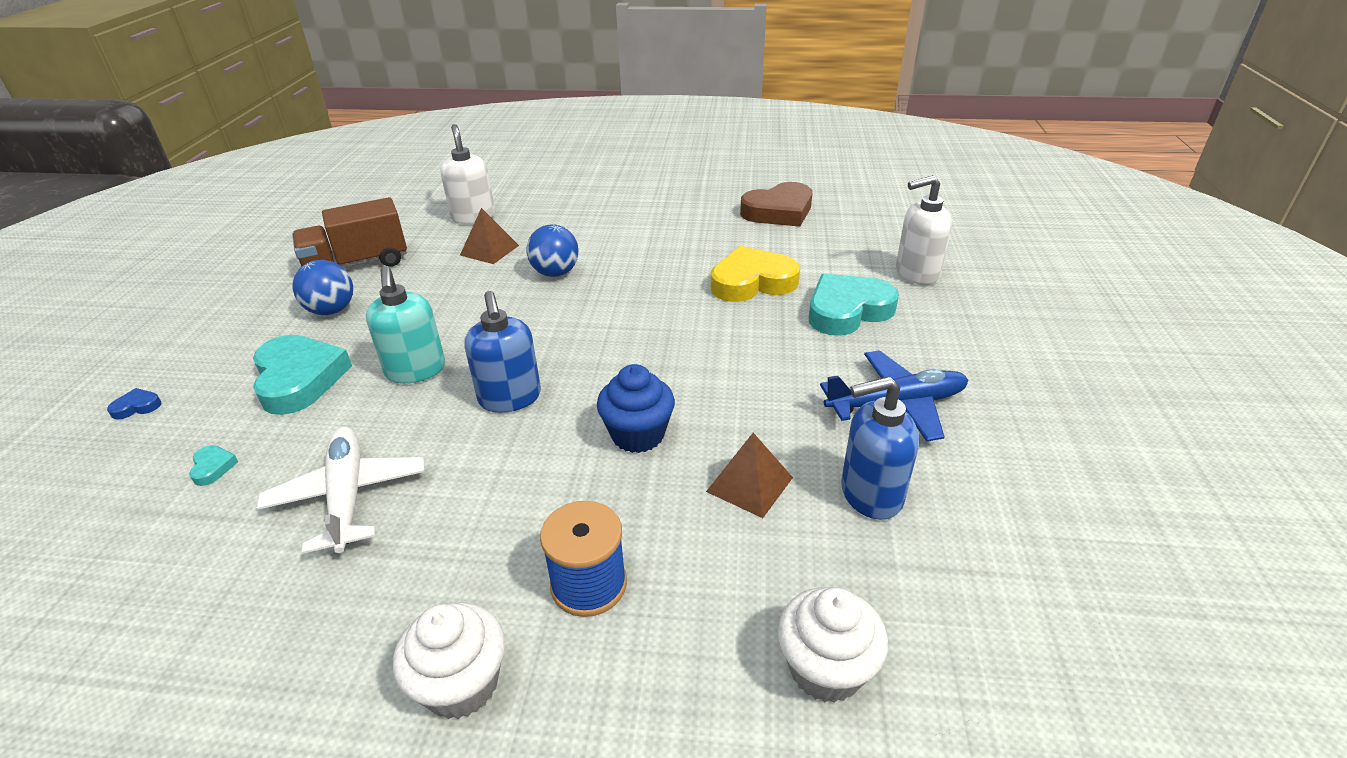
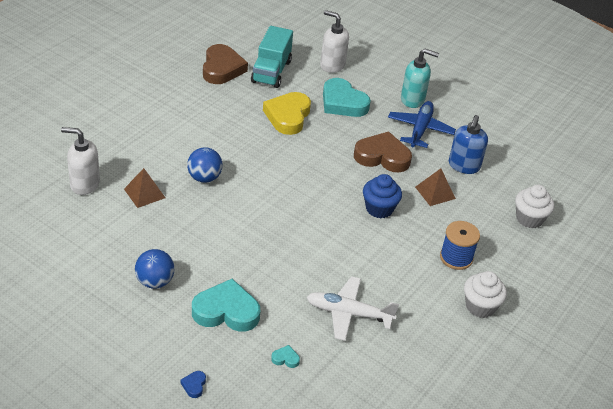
camera: 65 degrees left, 5 degrees up
(357, 264) = (99, 256): brown truck -> none
(415, 371) = (260, 264): turquoise soap dispenser -> turquoise soap dispenser (413, 100)
(510, 398) = (316, 238): blue soap dispenser -> none
(772, 391) = (382, 156): none -> brown heart
(825, 240) = (271, 72): none -> turquoise truck
(847, 311) = (343, 103): turquoise heart -> turquoise heart turned 45 degrees counterclockwise
(916, 273) = (332, 65): white soap dispenser -> white soap dispenser turned 105 degrees clockwise

